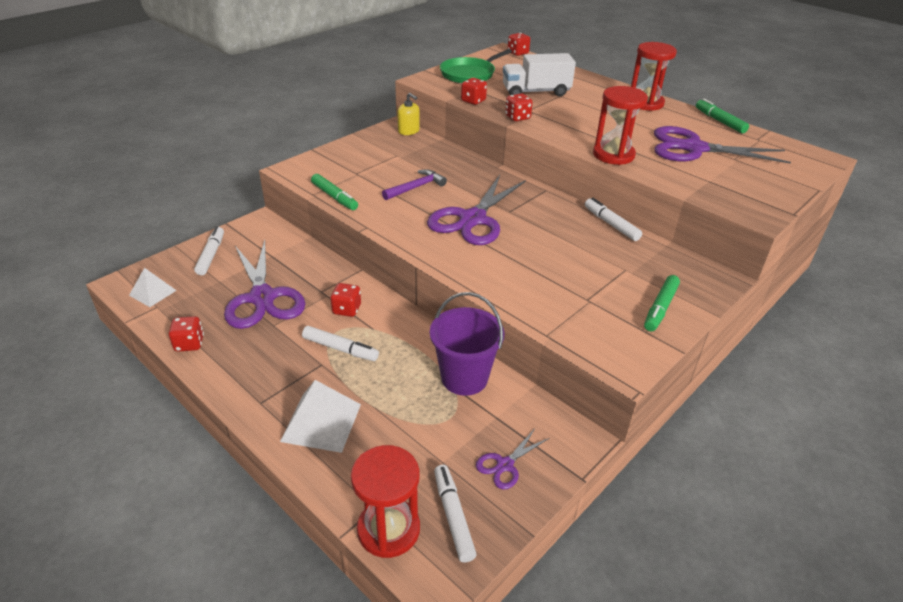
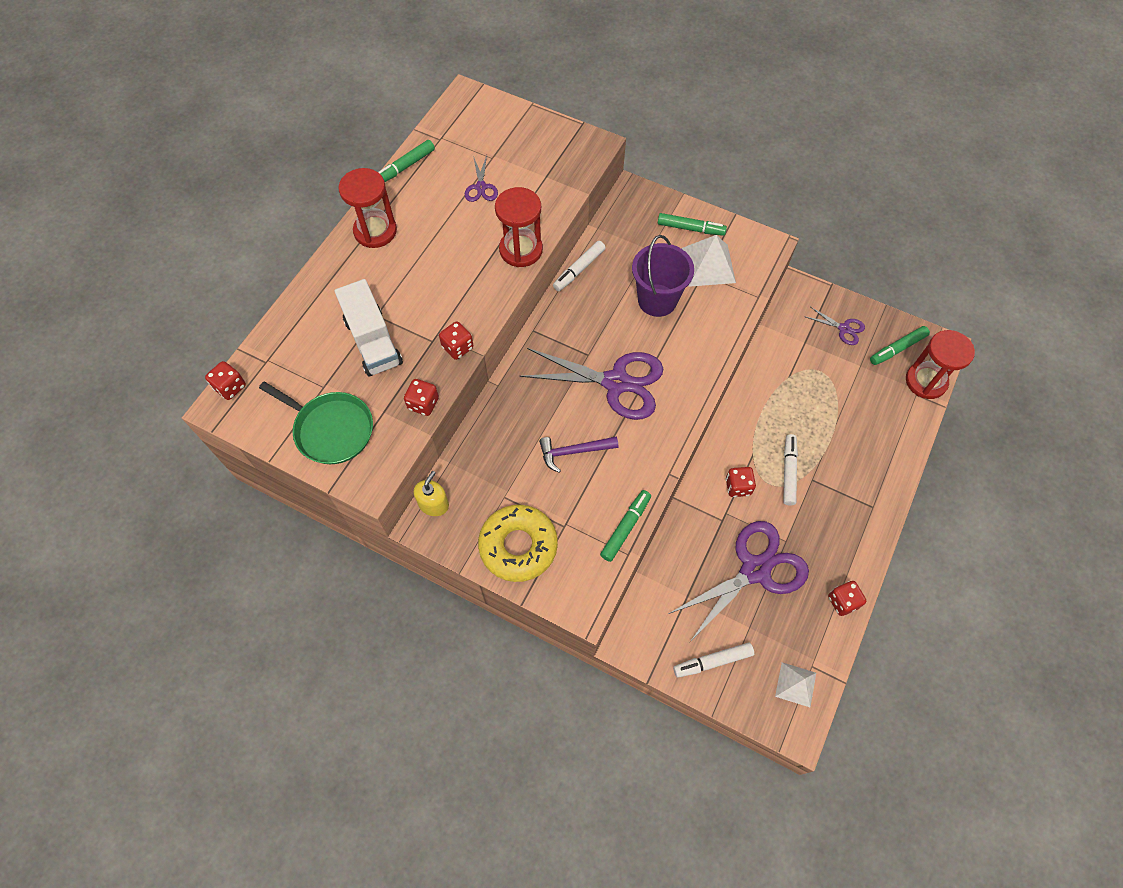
camera: 105 degrees left, 25 degrees up
(321, 422) = (868, 454): white pyramid -> white pyramid (708, 265)
(354, 154) = (518, 546): none -> yellow donut
(416, 187) = (573, 452): purple hammer -> purple hammer turned 45 degrees counterclockwise
(453, 516) = (897, 349): white marker -> green marker
(464, 378) = (777, 371): purple bucket -> purple bucket (657, 300)
(694, 148) = (481, 187): purple scissors -> purple scissors, size x0.46

